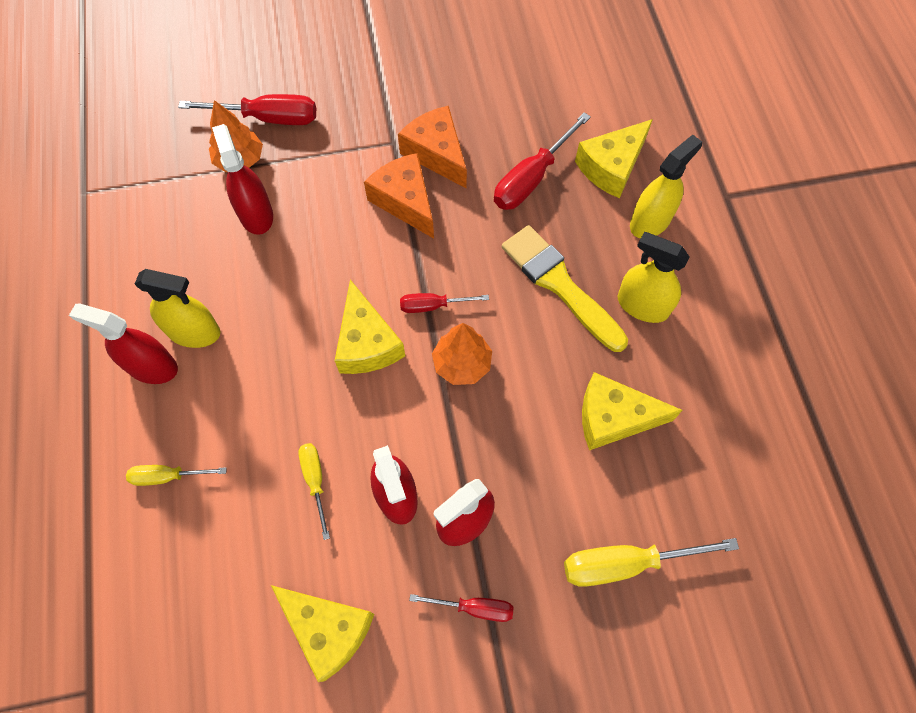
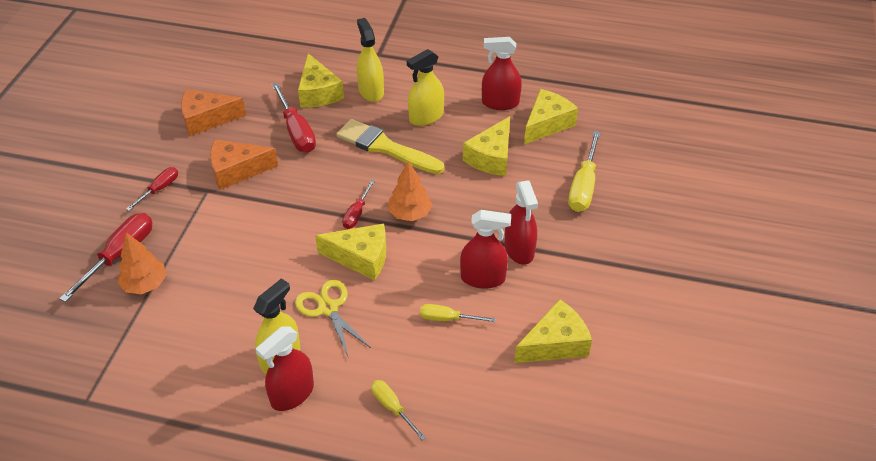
camera: 65 degrees left, 20 degrees down
(168, 476) = (392, 408): yellow screwdriver -> yellow screwdriver turned 120 degrees clockwise
(256, 214) = (204, 289): red spray bottle -> red spray bottle (500, 103)
(278, 345) = (328, 308): none -> yellow scissors
(405, 201) = (262, 200): orange cheese -> orange cheese (207, 119)
(474, 607) = (577, 264): red screwdriver -> red screwdriver (159, 189)
(559, 284) = (385, 147): yellow brush -> yellow brush turned 45 degrees clockwise
(723, 464) = (547, 124): none -> yellow cheese

